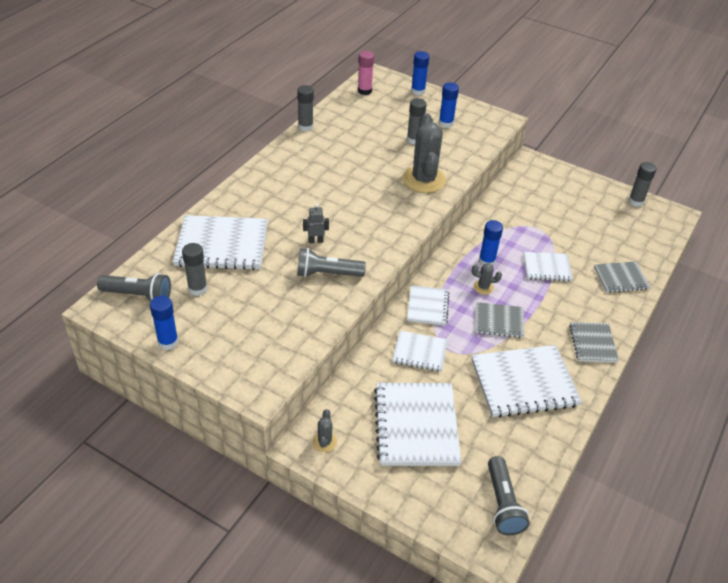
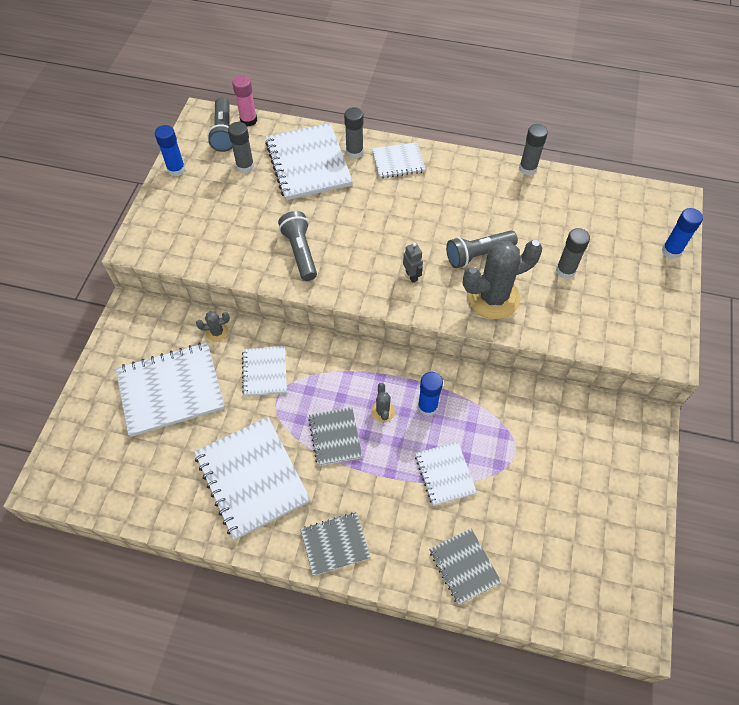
camera: 75 degrees right, 15 degrees up
(316, 241) = (344, 230): grey robot -> grey robot (411, 276)
(324, 442) = (136, 323): grey cactus -> grey cactus (217, 332)
(364, 91) = (633, 200): pink glue stick -> pink glue stick (248, 120)
(427, 306) = (331, 364): white notebook -> white notebook (398, 162)
(446, 123) = (620, 295): blue glue stick -> none
(503, 504) = (95, 483): grey flashlight -> grey flashlight (478, 255)
(635, 201) = (638, 573): grey glue stick -> grey glue stick (354, 152)

